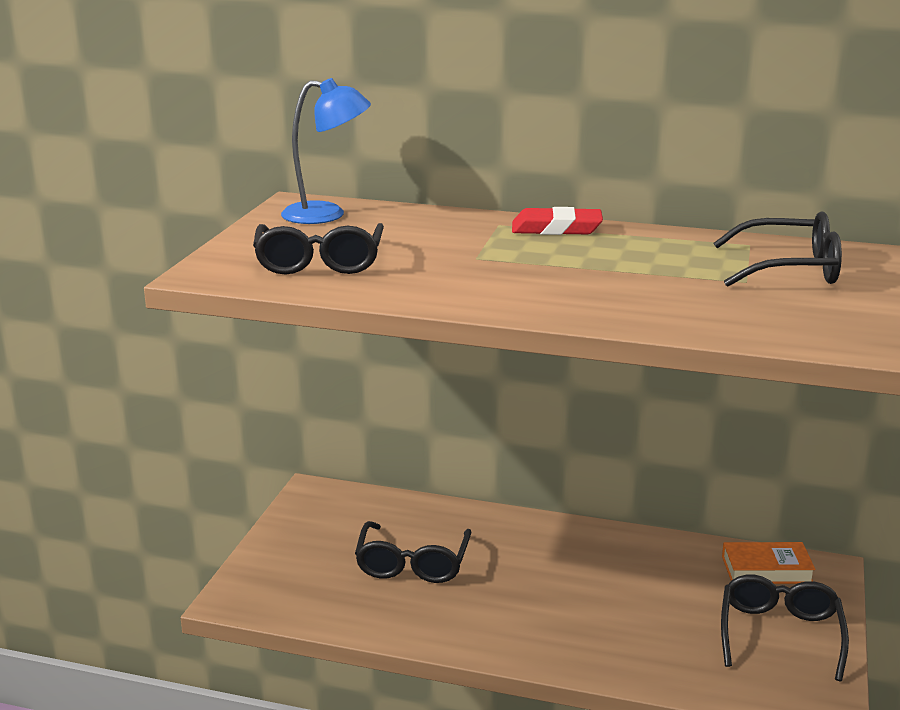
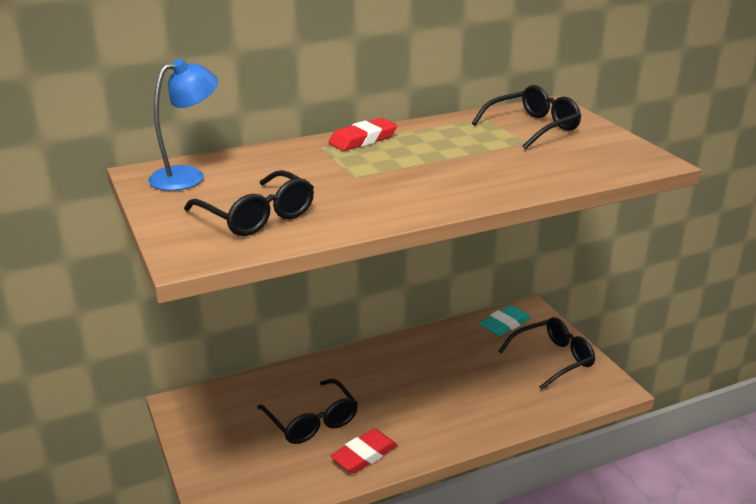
camera: 40 degrees left, 5 degrees up
(423, 620) = (364, 455): none -> red eraser
(766, 569) = (504, 324): orange book -> turquoise eraser
(780, 634) = (553, 359): black glasses -> black glasses turned 90 degrees clockwise

